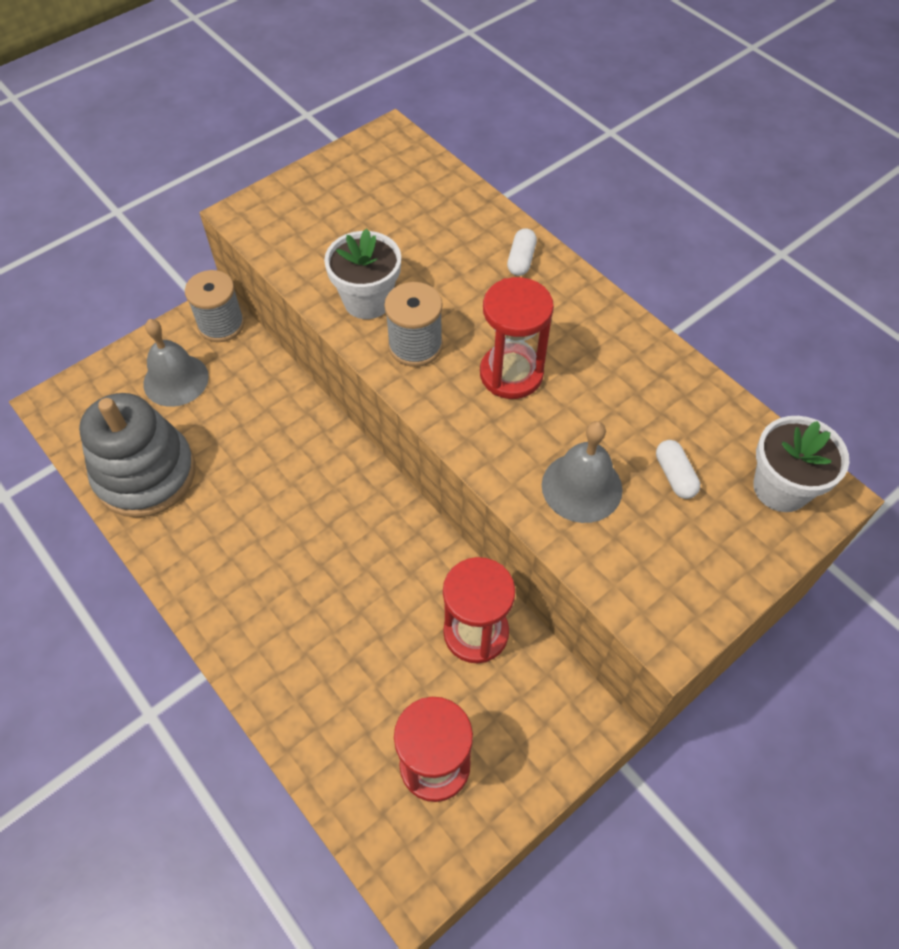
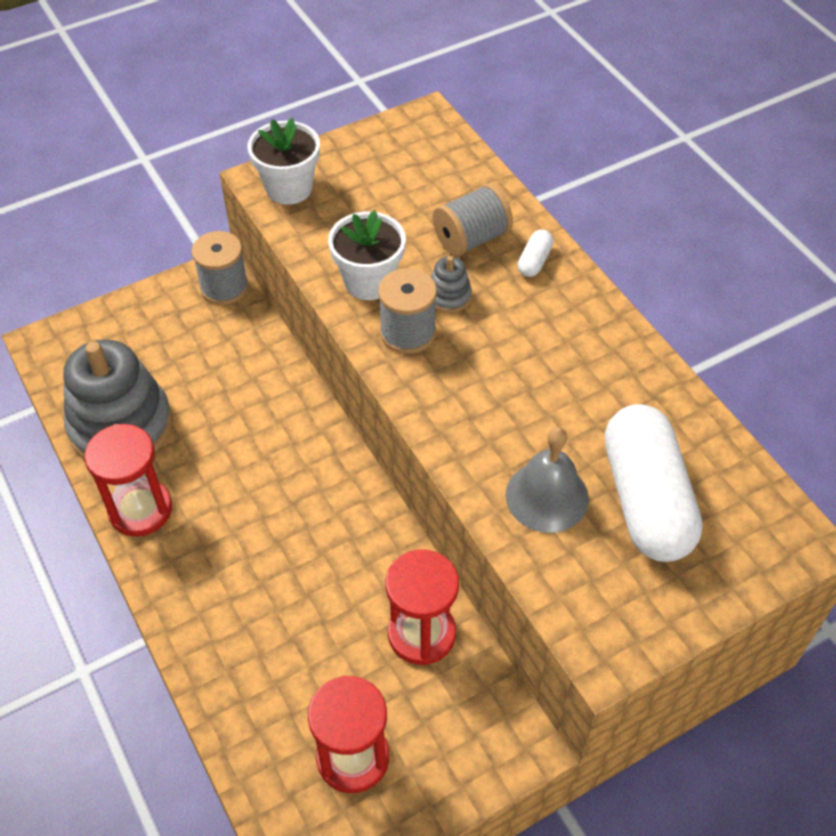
camera: 10 degrees right, 5 degrees down
(176, 380) = (168, 337): grey bell -> none
(447, 304) = (449, 296): none -> grey stacking toy
(457, 246) = (471, 239): none -> grey spool
(511, 374) = (499, 374): red hourglass -> red hourglass (140, 510)
(674, 475) = (646, 499): white capsule -> white capsule, size x2.49
(781, 488) = (755, 528): white flower pot -> white flower pot (289, 188)

